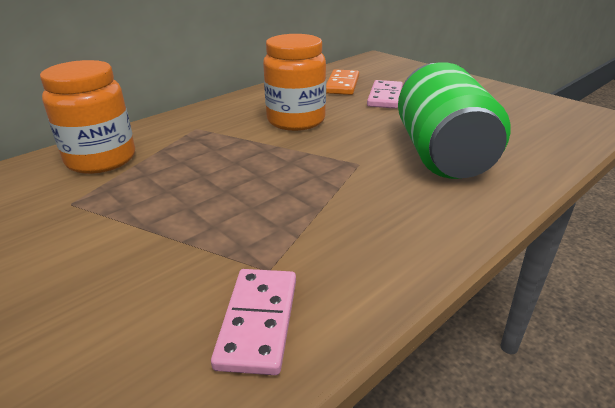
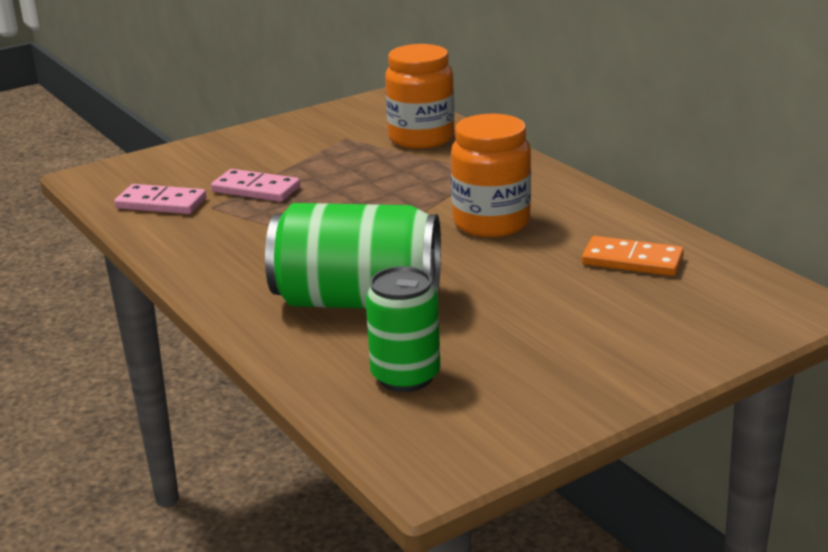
camera: 100 degrees right, 5 degrees down
(385, 97) = (568, 289): pink domino -> pink domino (256, 189)
(524, 130) = (405, 376): none -> green can

